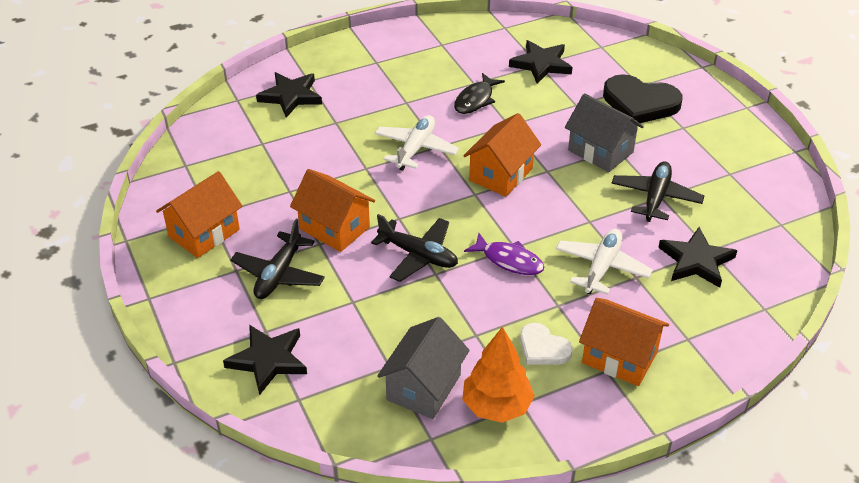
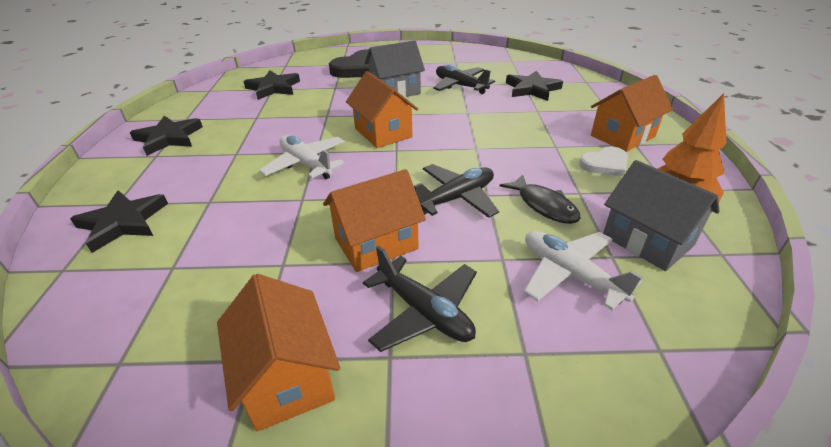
camera: 65 degrees left, 5 degrees down
(268, 360) = (582, 364): black star -> black star (169, 138)
(475, 100) = (278, 121): black fish -> black fish (544, 205)
(509, 260) = (491, 154): purple fish -> none
(602, 267) = (521, 120): white plane -> white plane (570, 274)

